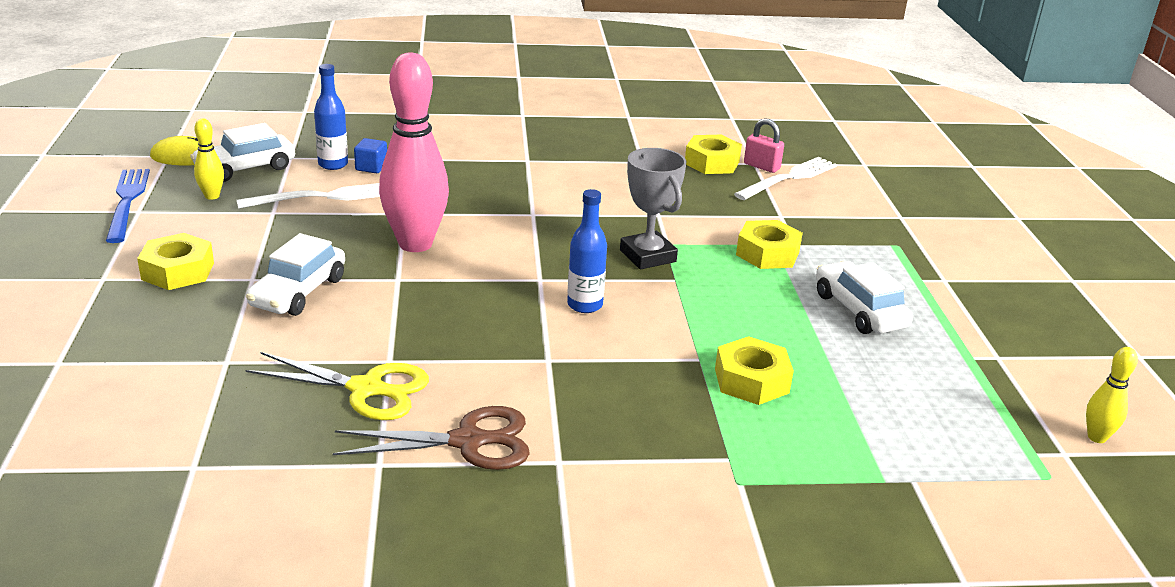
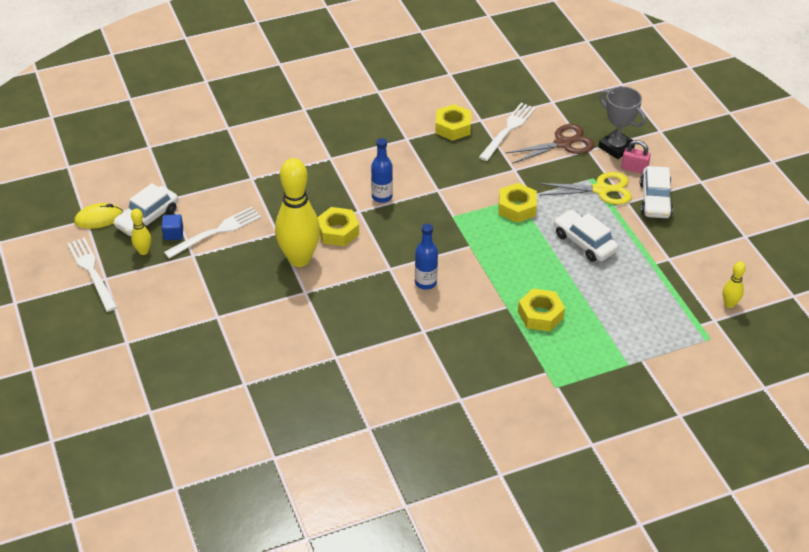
camera: 15 degrees left, 15 degrees up
(127, 202) = (92, 272): blue fork -> white fork
(178, 271) = (168, 323): yellow nut -> yellow nut (337, 231)
(298, 292) = (252, 319): white car -> white car (655, 200)
(333, 164) = (203, 198): blue bottle -> blue bottle (382, 197)
(367, 389) = (334, 380): yellow scissors -> yellow scissors (601, 190)
(371, 167) = (231, 194): blue cube -> blue cube (173, 234)
(415, 244) = (299, 259): pink bowling pin -> yellow bowling pin
(469, 441) = (408, 400): brown scissors -> brown scissors (563, 143)
(647, 256) = (445, 230): grey trophy -> grey trophy (616, 147)
(761, 166) = (486, 122): pink padlock -> pink padlock (634, 168)

